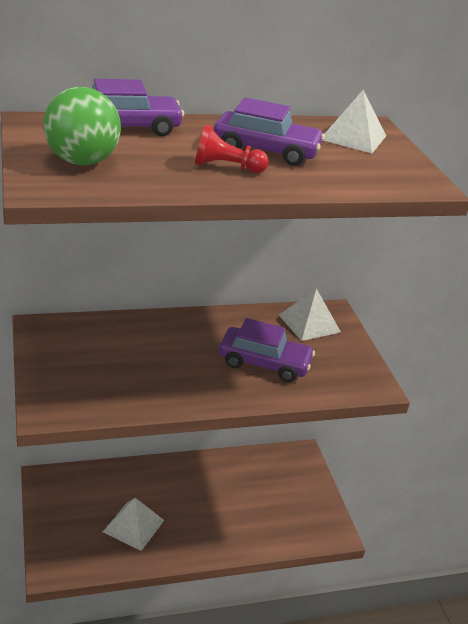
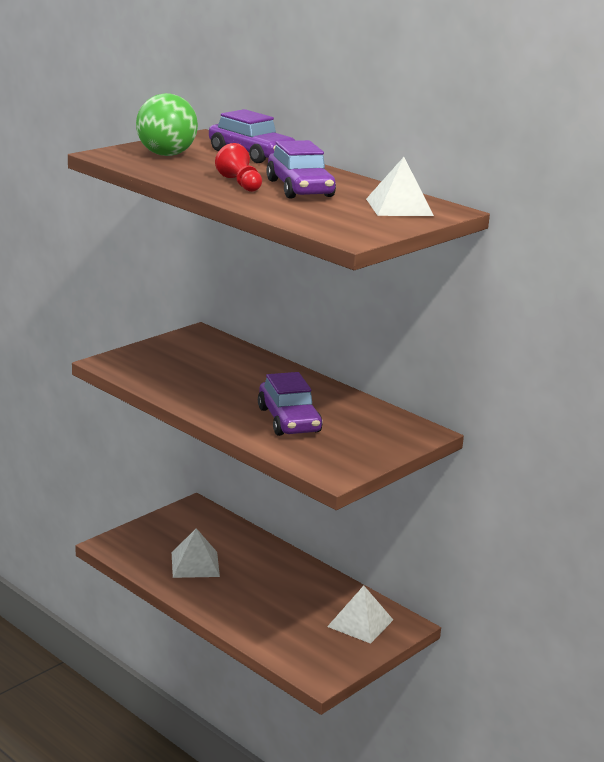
camera: 60 degrees right, 10 degrees down
(309, 323) = (385, 426): white pyramid -> white pyramid (360, 623)

